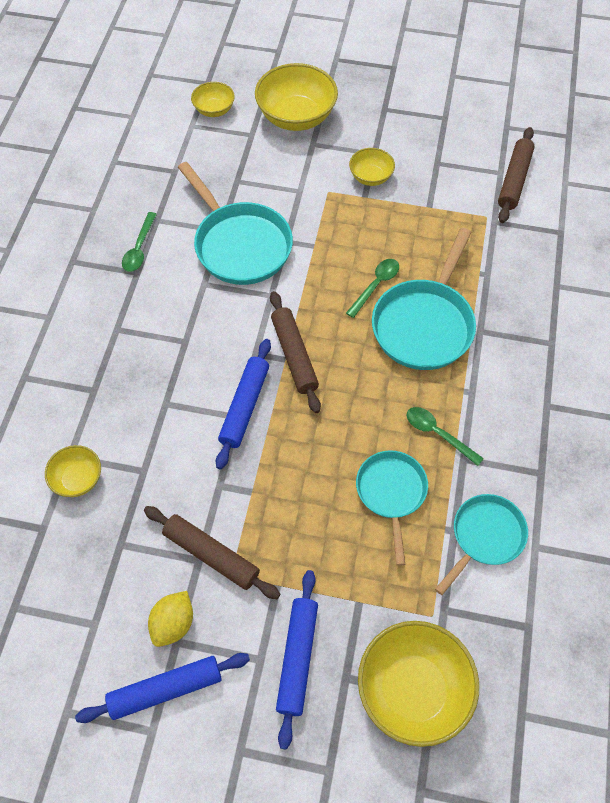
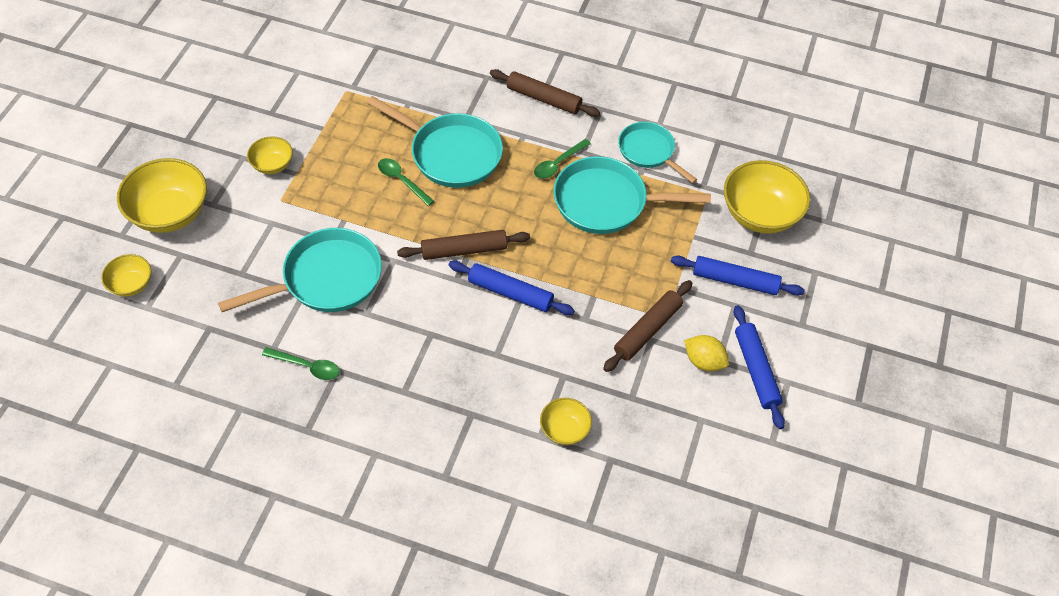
camera: 85 degrees left, 5 degrees down
(391, 493) = (606, 202): turquoise pan -> turquoise pan, size x1.58
(514, 180) = (309, 64): brown rolling pin -> brown rolling pin (543, 99)

